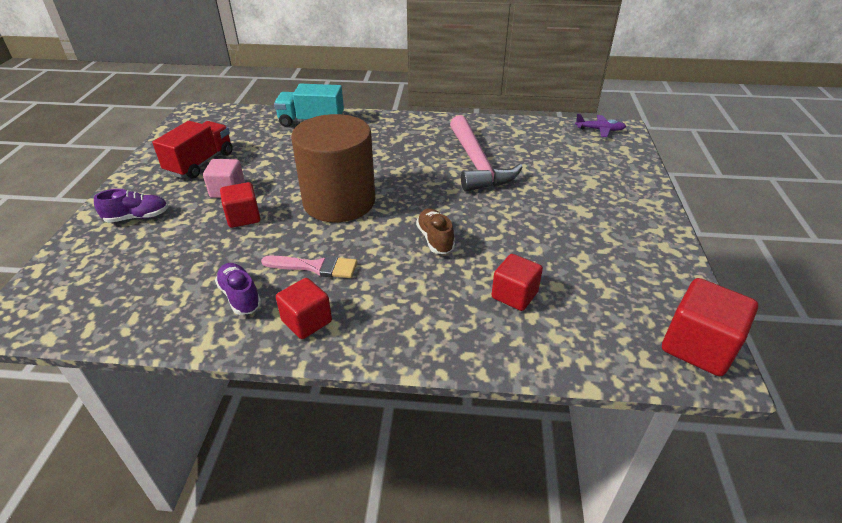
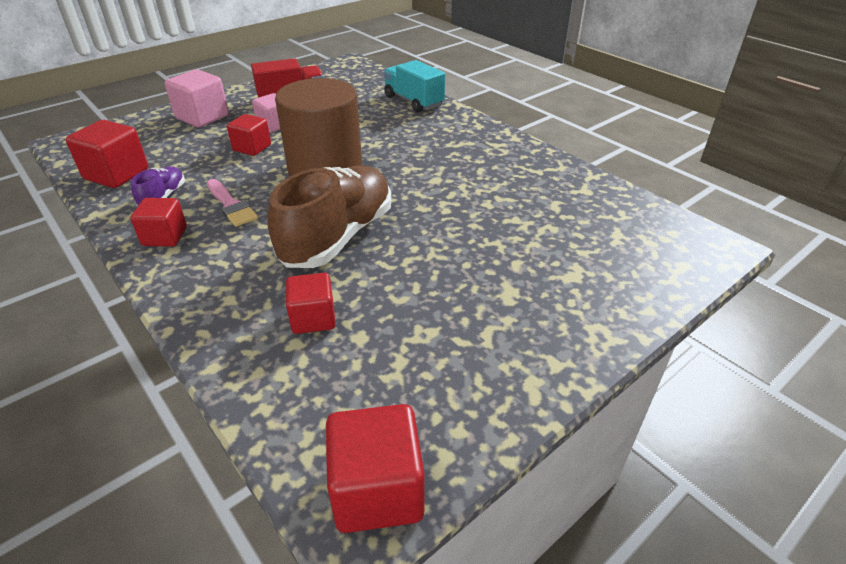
camera: 45 degrees right, 0 degrees up
(137, 217) = (202, 117): purple shoe -> pink cube
(148, 308) = (117, 174): none -> red cube
(435, 239) = (338, 236): brown shoe -> brown shoe, size x2.18
(477, 164) = (486, 198): pink hammer -> none
(599, 130) = (687, 232): purple plane -> none

